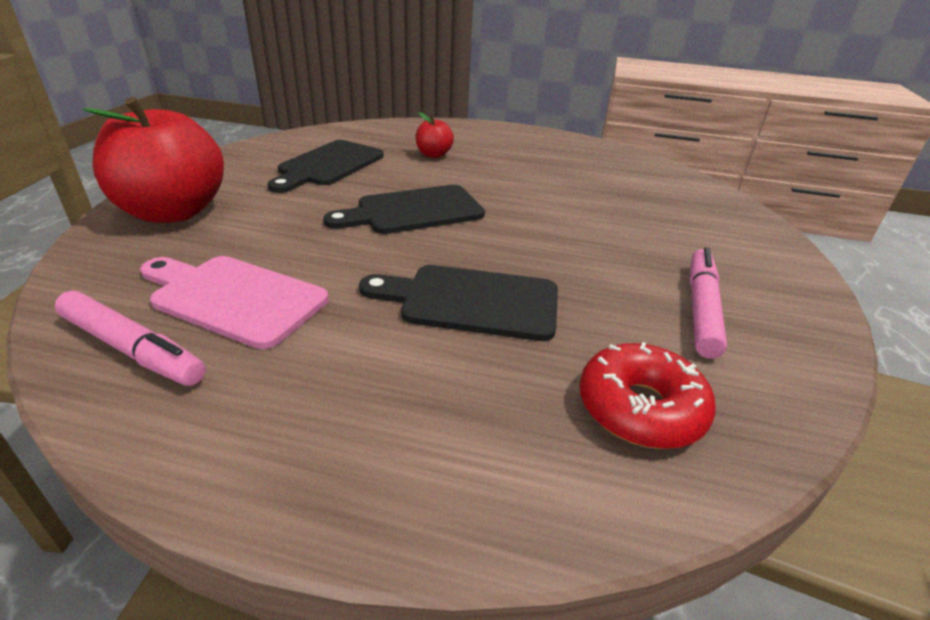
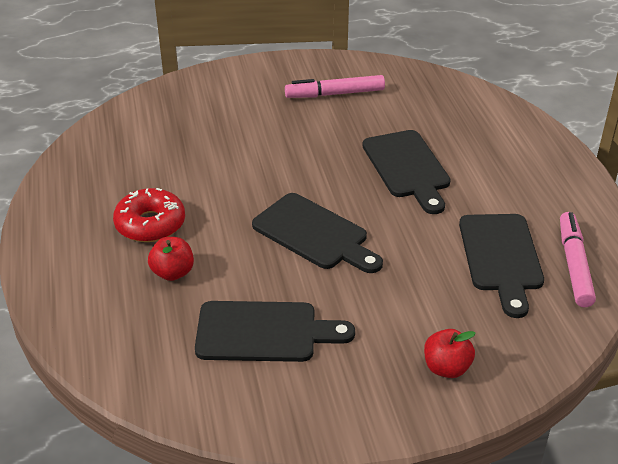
camera: 115 degrees left, 5 degrees up
(173, 212) = (446, 368): red apple -> red apple, size x0.45
(234, 298) = (501, 257): pink cutting board -> black cutting board
(640, 408) = (437, 102): red donut -> red donut (150, 224)

